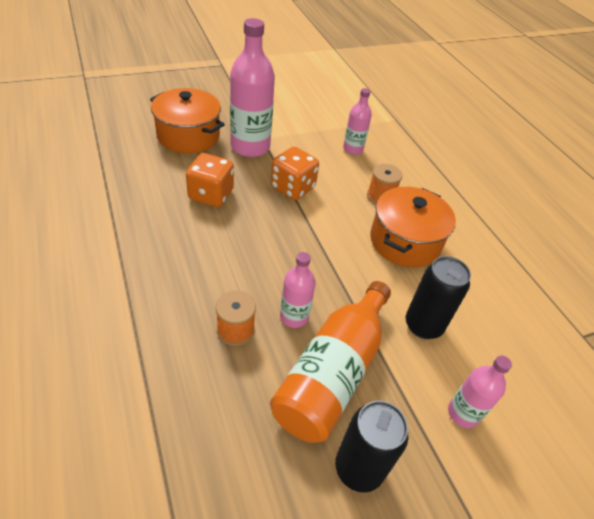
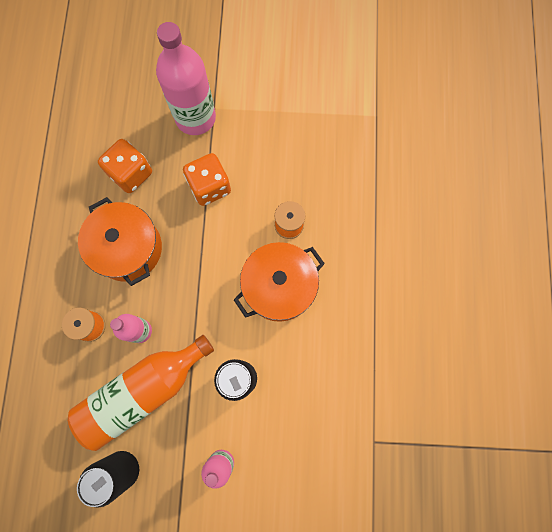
camera: 30 degrees right, 30 degrees up
(188, 136) = (142, 85): orange pot -> orange pot (128, 248)
(353, 149) = (299, 150): pink bottle -> none

